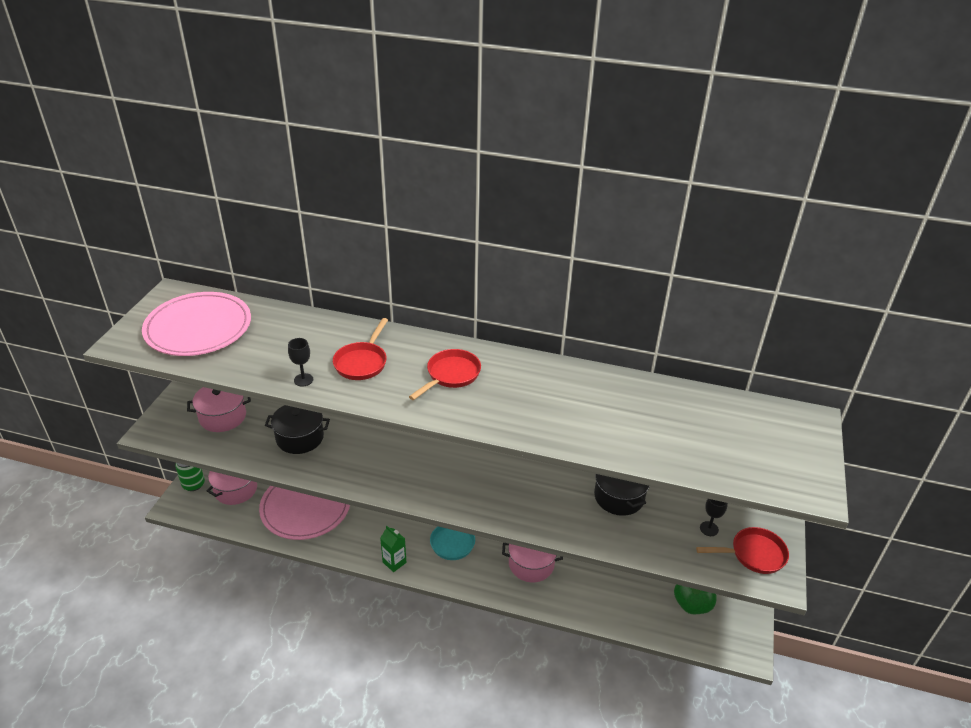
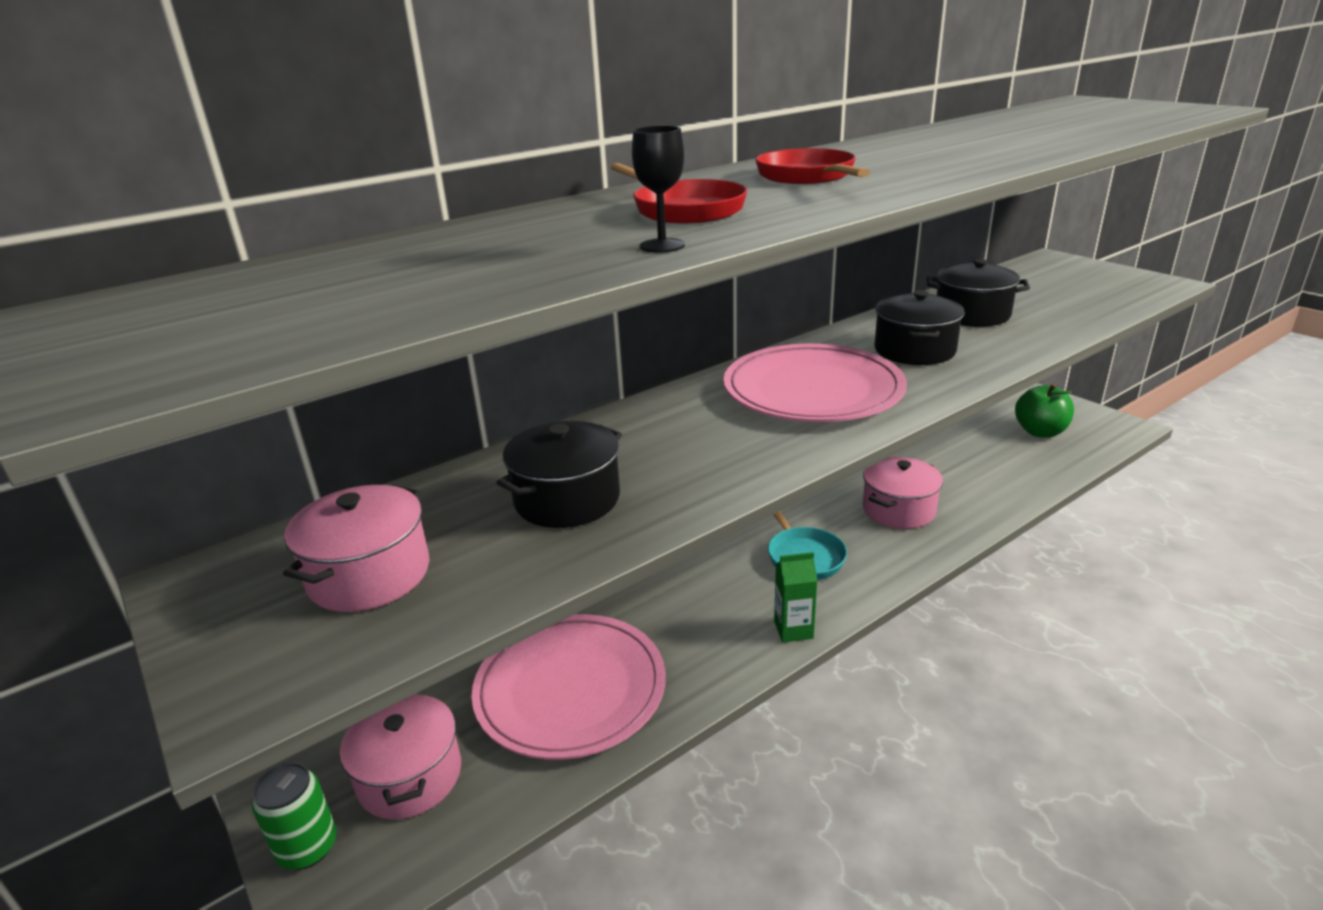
camera: 50 degrees left, 10 degrees down
(198, 328) = (282, 301): pink plate -> pink plate (813, 390)
(539, 489) = (914, 350): none -> black pot
(709, 529) = (1063, 290): black goblet -> none
(753, 554) = (1118, 283): red pan -> none

